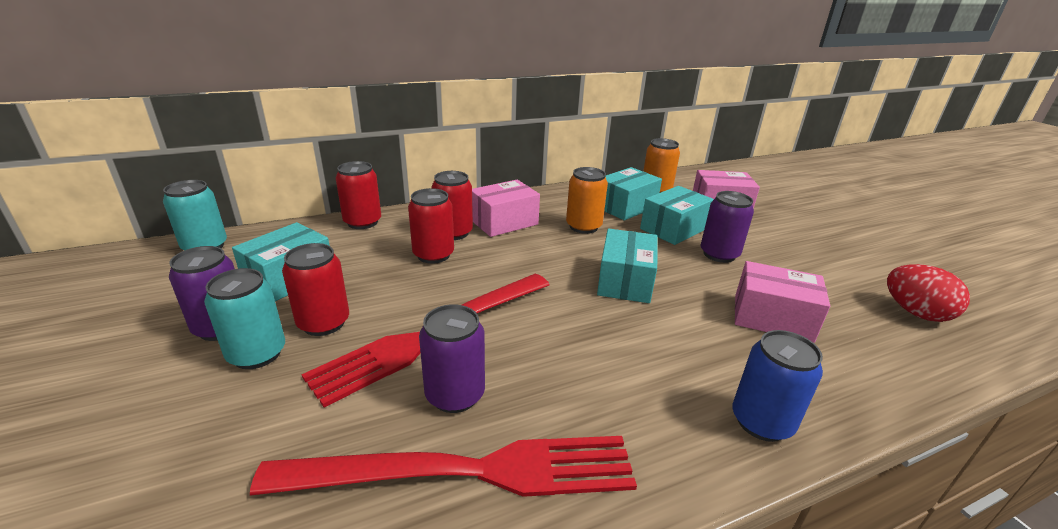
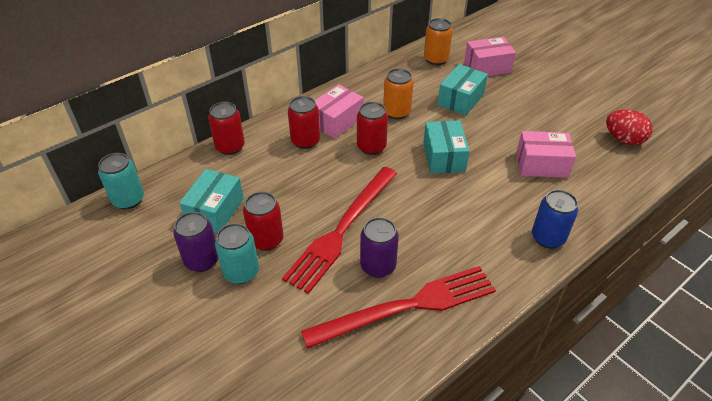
camera: 15 degrees left, 15 degrees up
(433, 255) = (303, 165): red can -> red can (371, 147)
(625, 207) = (419, 84): turquoise box -> none
(719, 254) = (498, 117): purple can -> none

